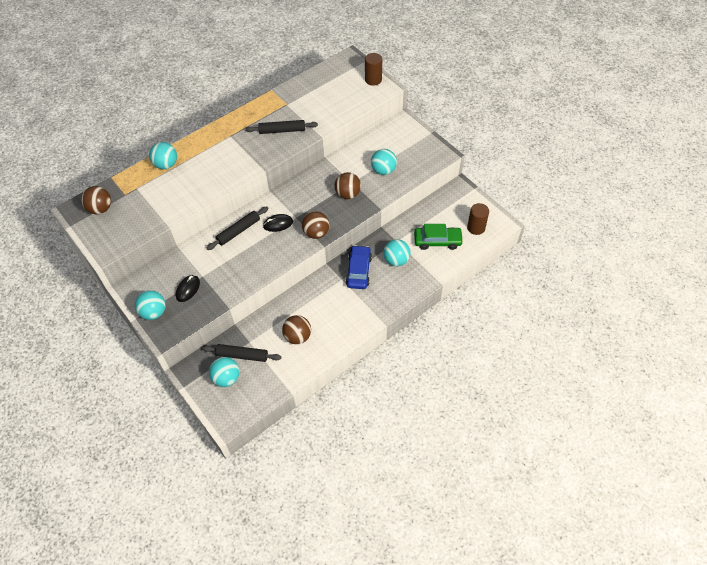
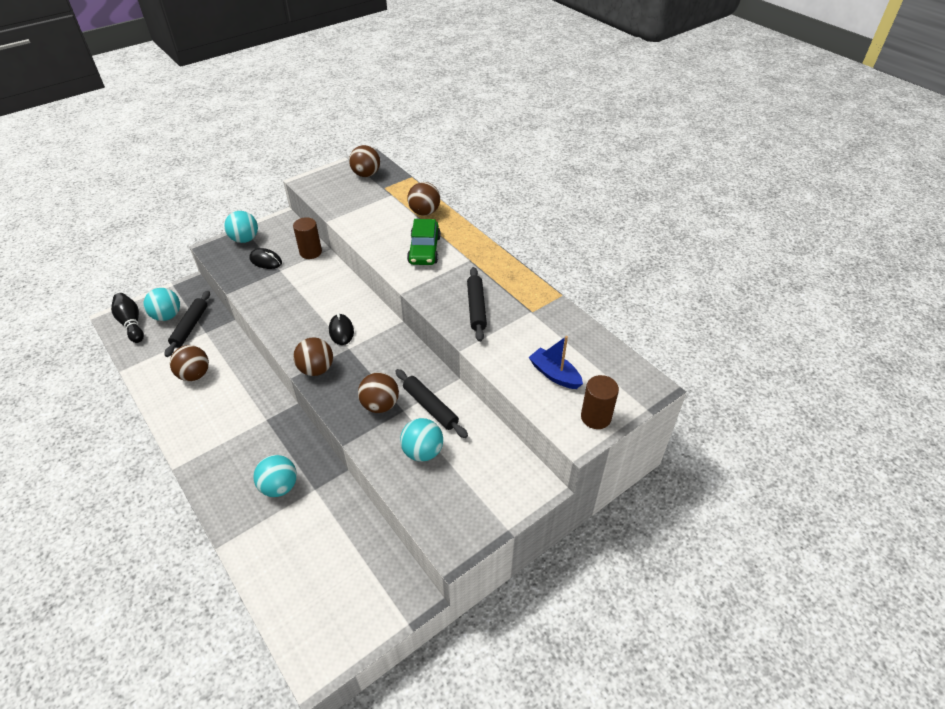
camera: 90 degrees right, 10 degrees down
(166, 164) = (424, 212): turquoise ball -> brown ball
(234, 405) = (131, 323): none -> black bowling pin
(238, 231) = (338, 296): black rolling pin -> black rolling pin (430, 407)
(342, 95) = (554, 374): none -> blue boat
(359, 271) = (273, 439): blue car -> none
(437, 241) = (301, 548): green car -> green car (424, 250)
(476, 228) = (316, 615): brown cylinder -> brown cylinder (310, 252)

